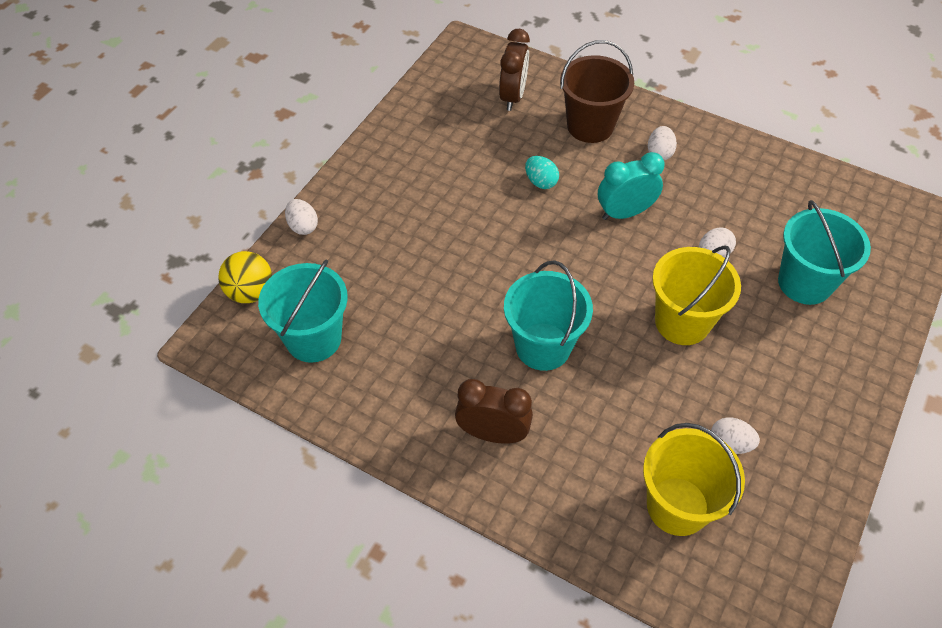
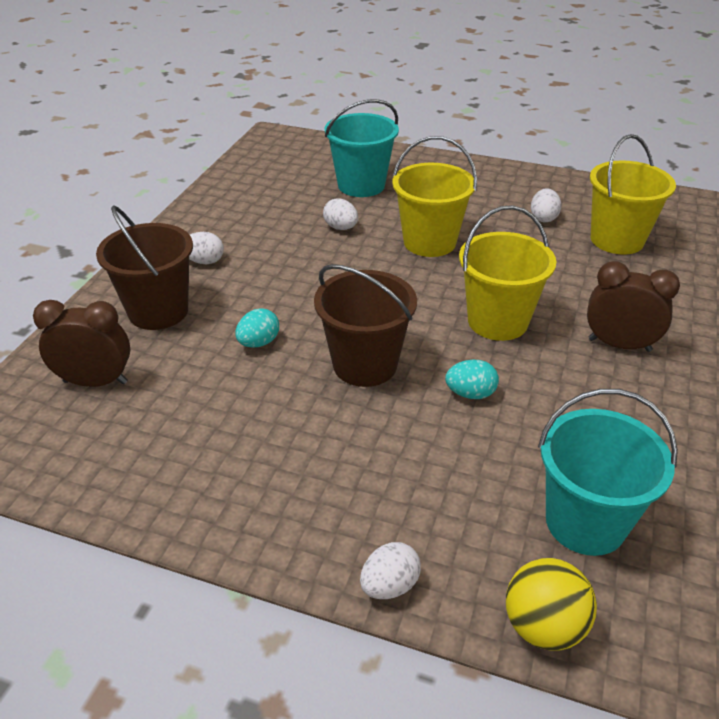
camera: 100 degrees left, 15 degrees down
(454, 303) = (470, 394): none -> turquoise egg
(492, 434) = (619, 345): brown clock -> brown clock turned 105 degrees clockwise
(502, 243) = (365, 365): none -> brown bucket
(543, 346) = (497, 321): turquoise bucket -> yellow bucket
(624, 213) = (298, 280): turquoise clock -> none

